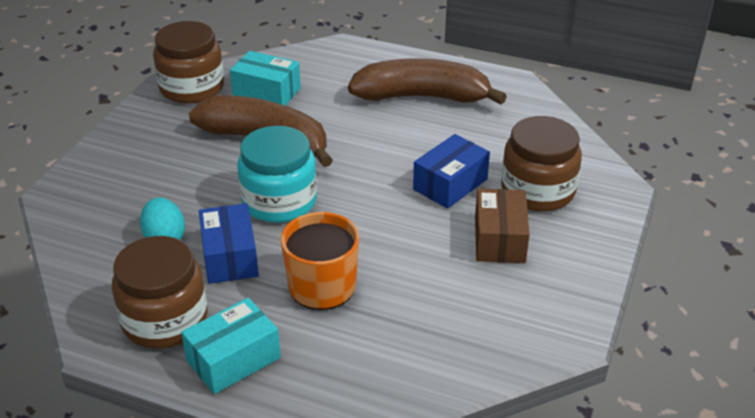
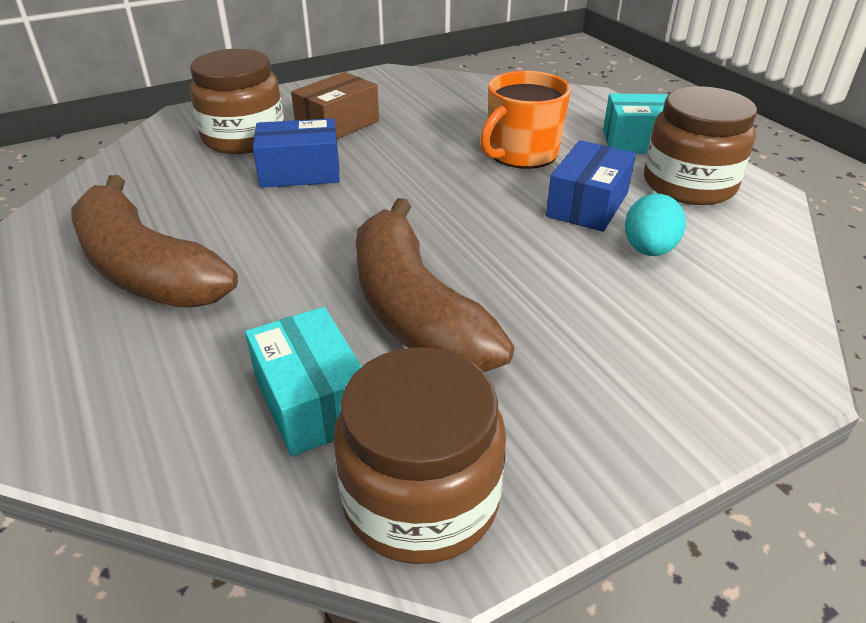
camera: 140 degrees left, 0 degrees up
(279, 201) = (483, 231): turquoise jar -> none

